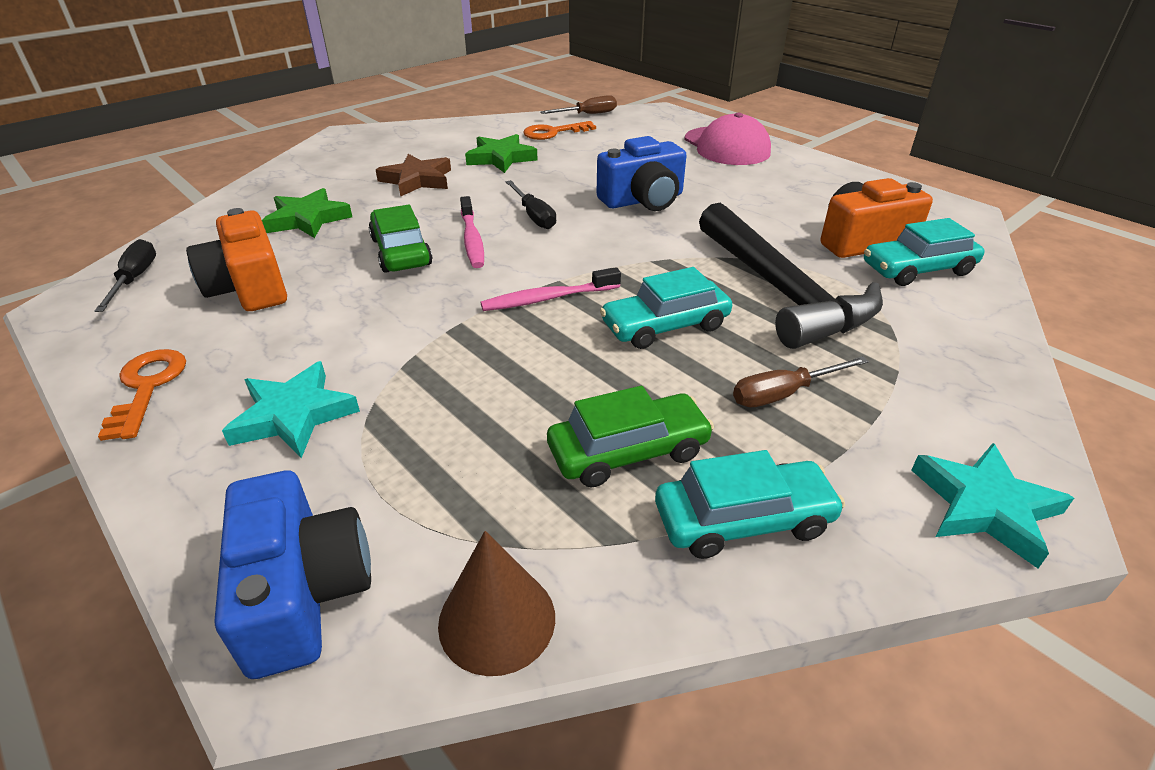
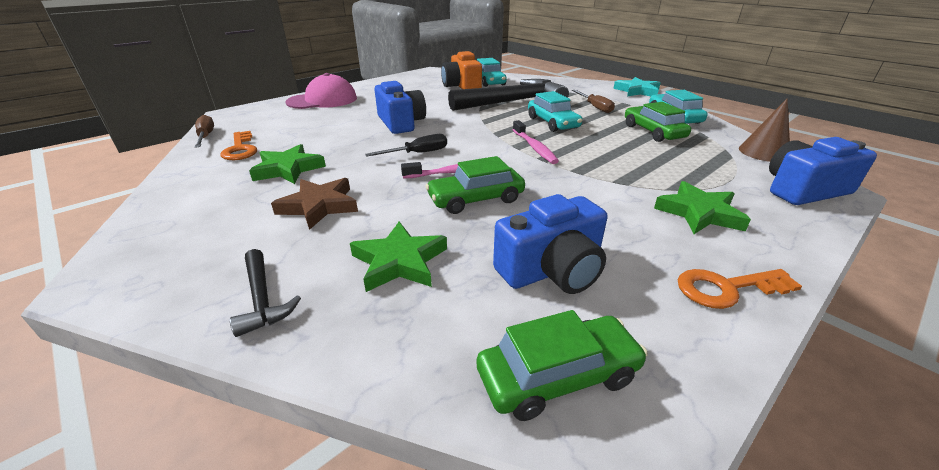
camera: 90 degrees left, 5 degrees down
(135, 279) = (558, 376): black screwdriver -> green car
(249, 287) = (552, 270): orange camera -> blue camera
(293, 179) = (262, 299): none -> black hammer
(294, 415) = (699, 213): turquoise star -> green star

